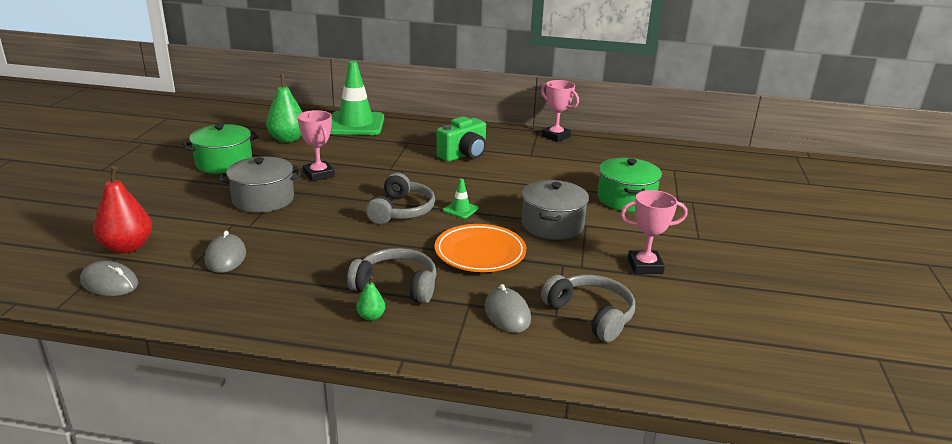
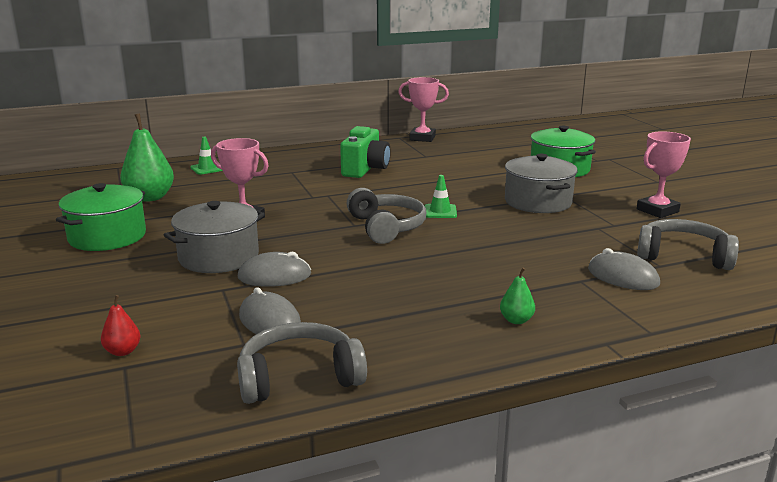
camera: 30 degrees left, 5 degrees down
(109, 283) = (164, 394): grey mouse -> grey mouse (274, 276)
(127, 247) = (123, 351): red pear -> red pear, size x0.48
(355, 124) = (207, 168): green traffic cone -> green traffic cone, size x0.42
(396, 286) = (493, 288): grey headphones -> grey headphones (299, 377)
(480, 253) = (518, 239): orange plate -> none

